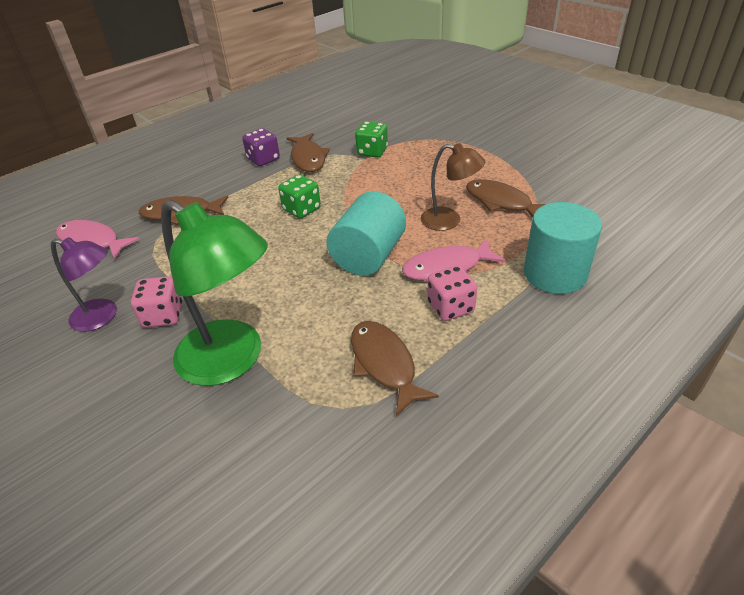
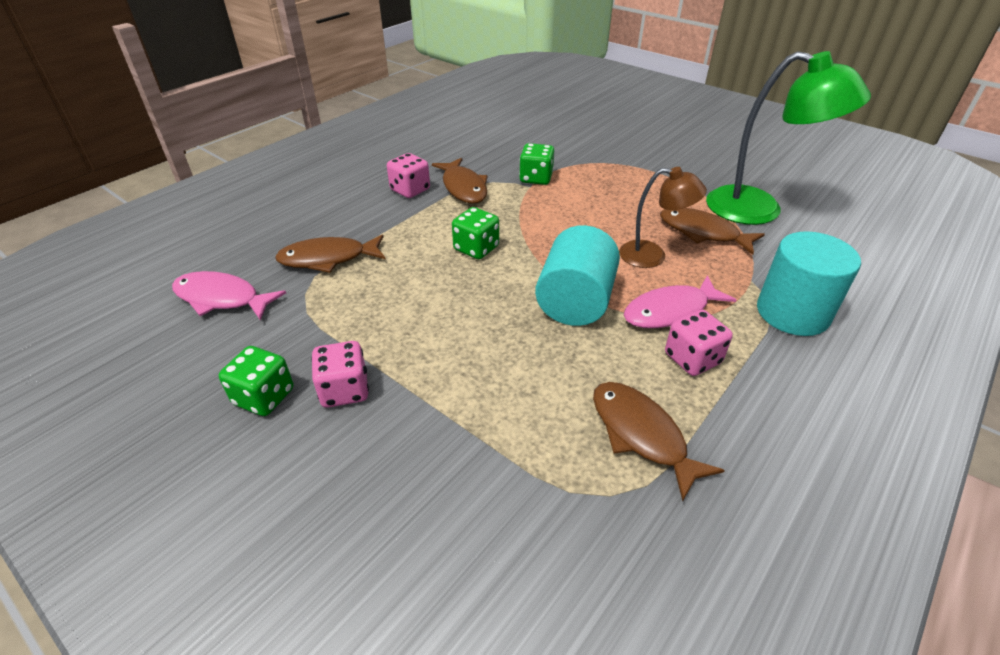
camera: 10 degrees left, 0 degrees up
(102, 317) = (264, 397): purple lamp -> green dice
(232, 360) = (453, 443): green lamp -> green lamp (759, 210)
(263, 159) = (410, 190): purple dice -> pink dice

